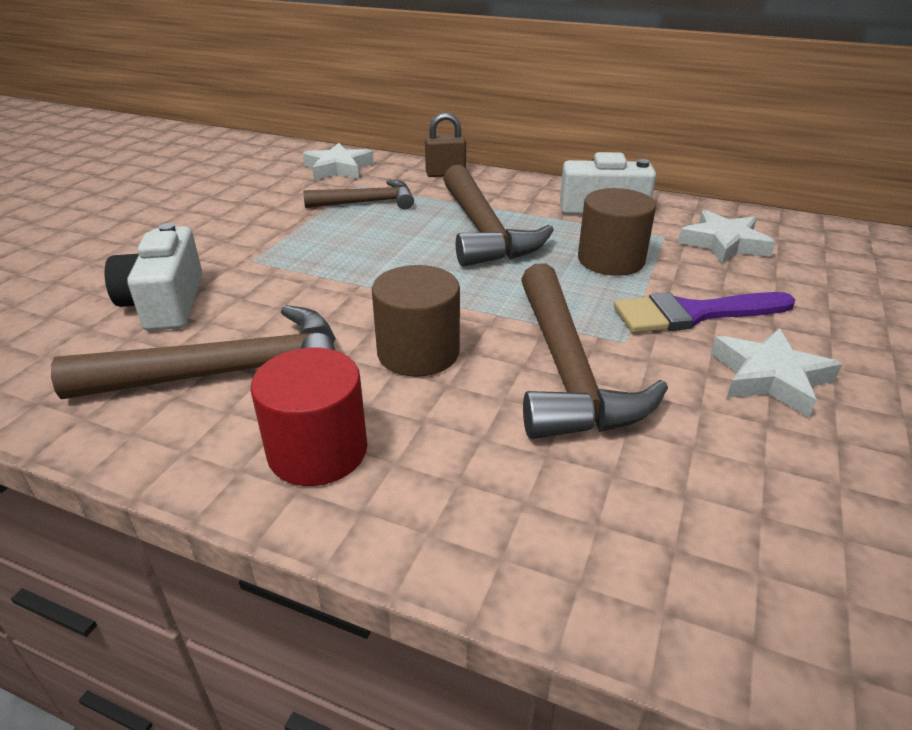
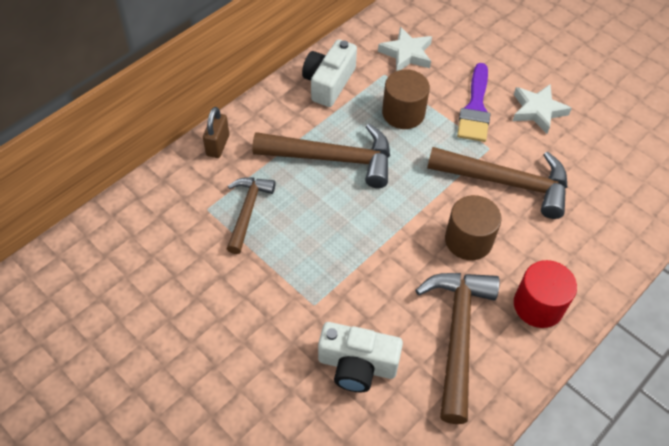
camera: 70 degrees left, 20 degrees up
(338, 168) = (160, 213): white star -> none

